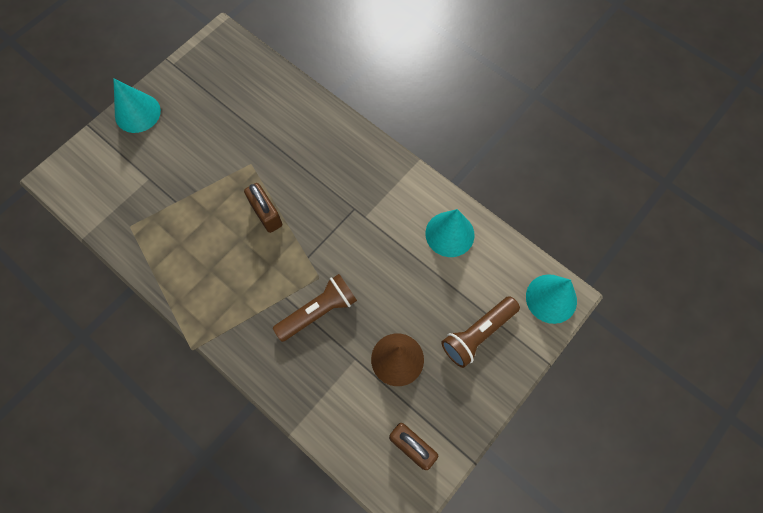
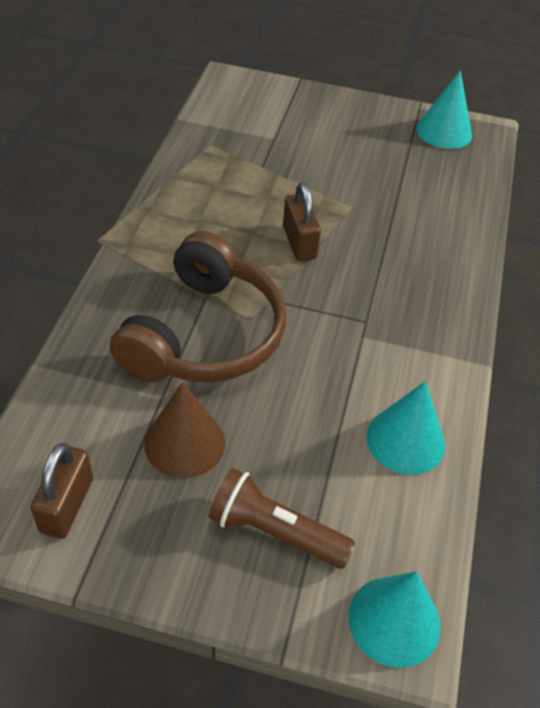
camera: 60 degrees right, 20 degrees down
(137, 113) = (341, 104): turquoise cone -> turquoise cone (444, 131)
(266, 214) = (299, 242): brown padlock -> brown padlock turned 45 degrees counterclockwise
(318, 311) = (205, 335): brown flashlight -> brown headphones

